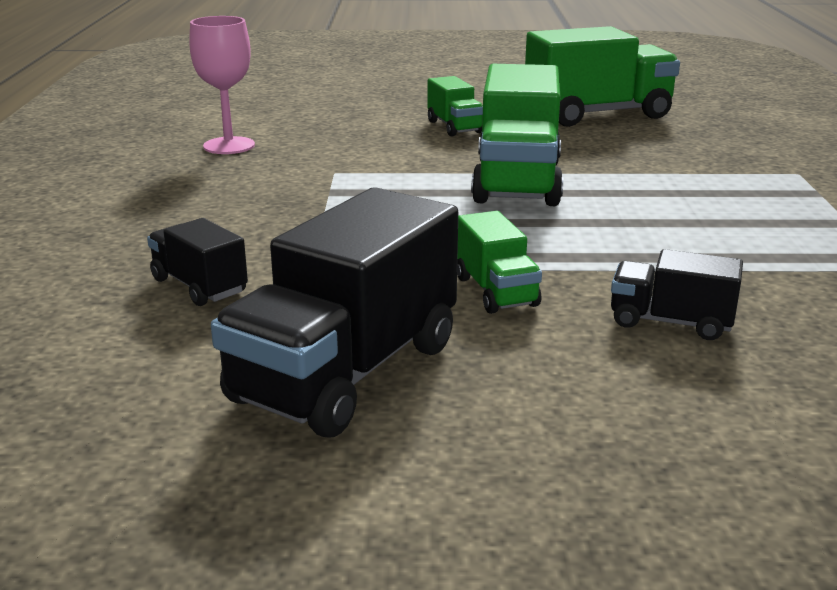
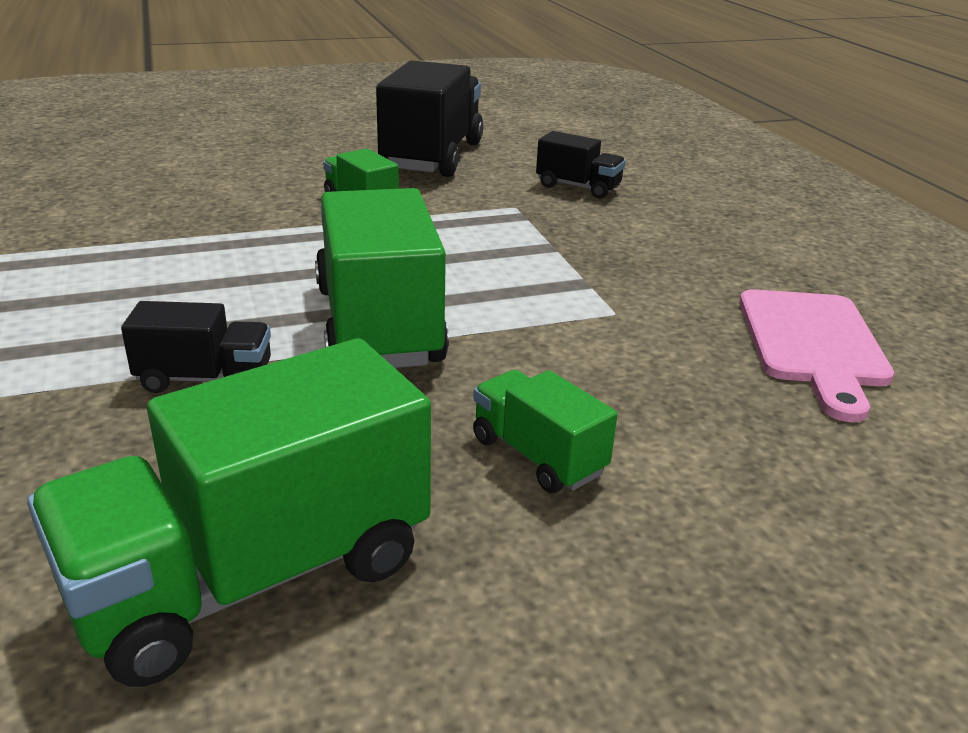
camera: 160 degrees right, 5 degrees up
(229, 146) = (812, 344): pink goblet -> pink cutting board
(670, 322) = (228, 196): black truck -> black truck (205, 379)

